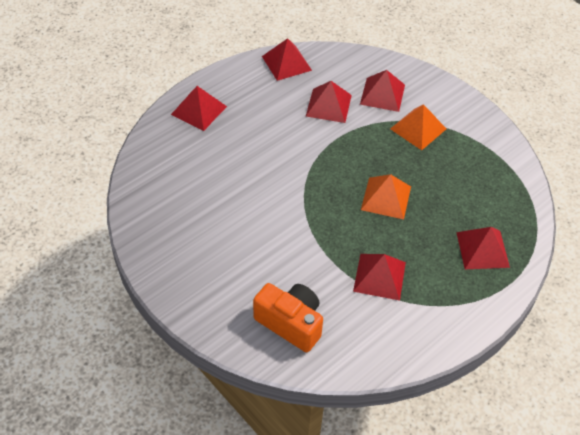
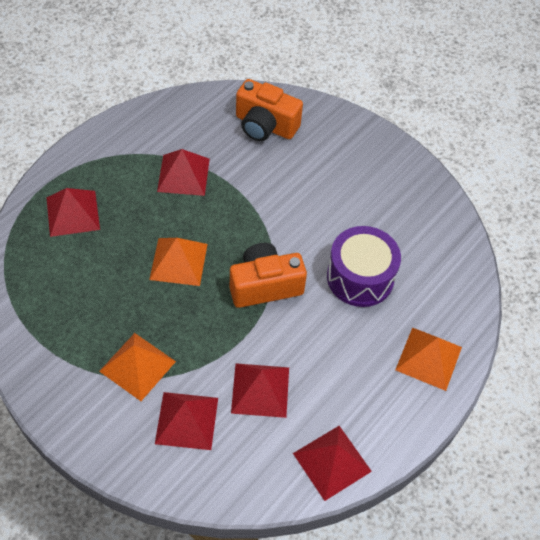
camera: 170 degrees right, 5 degrees up
(199, 110) = (428, 358): red pyramid -> orange pyramid
(233, 169) = (360, 277): none -> purple drum
(315, 172) = (265, 285): none -> orange camera

